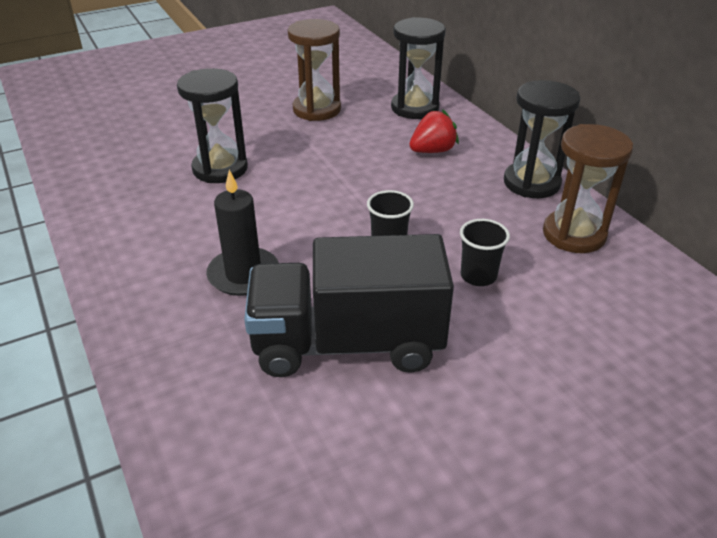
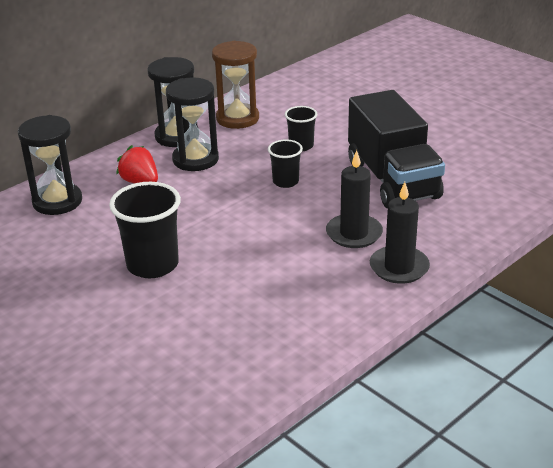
camera: 105 degrees left, 5 degrees down
(154, 293) = (399, 267): none -> black candle
(220, 169) = (211, 288): black hourglass -> black hourglass (195, 159)
(278, 144) = (152, 265): none -> black cup
(317, 109) = (71, 258): brown hourglass -> none

